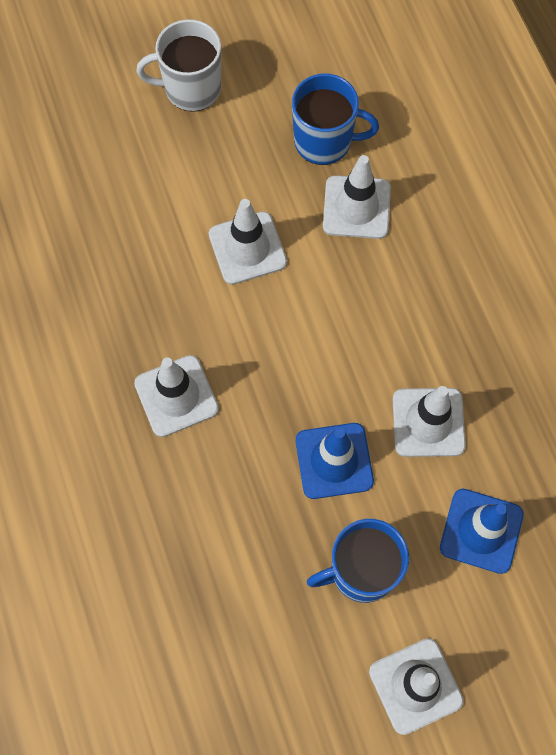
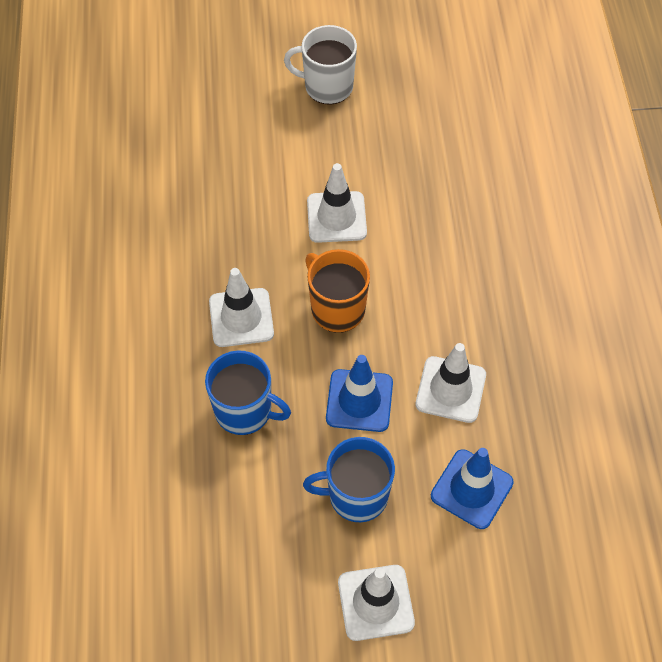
camera: 15 degrees right, 10 degrees down
(279, 358) = (337, 308): none -> orange mug
(324, 141) = (426, 149): blue mug -> blue mug (245, 411)
(356, 207) = (438, 206): white traffic cone -> none

